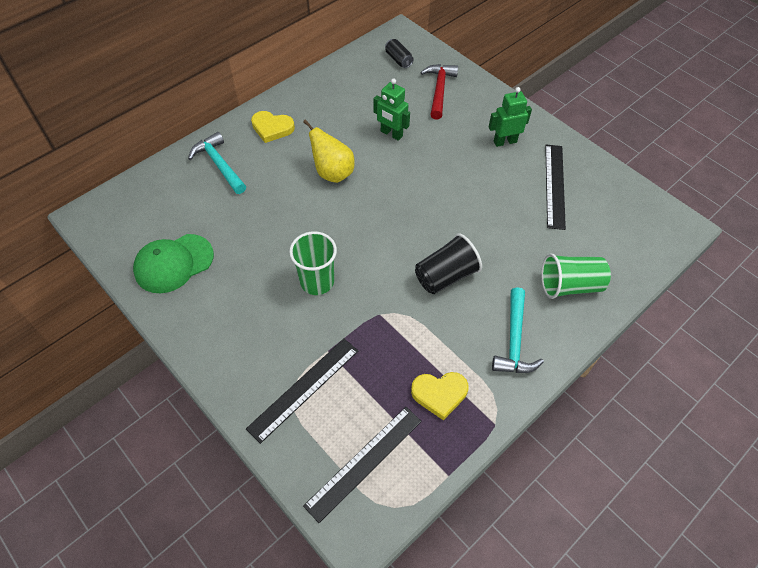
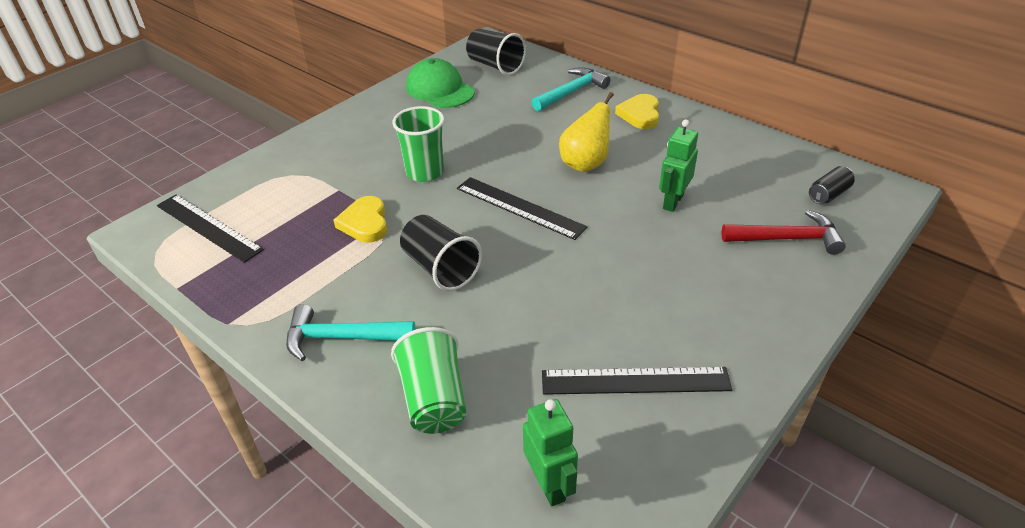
camera: 85 degrees right, 15 degrees down
(144, 214) = (495, 66): none -> black cup
(304, 388) = (296, 180): black ruler -> black ruler (519, 207)
(439, 394) = (275, 274): yellow heart -> yellow heart (365, 223)
(505, 141) = (710, 316): green robot -> green robot (549, 485)

